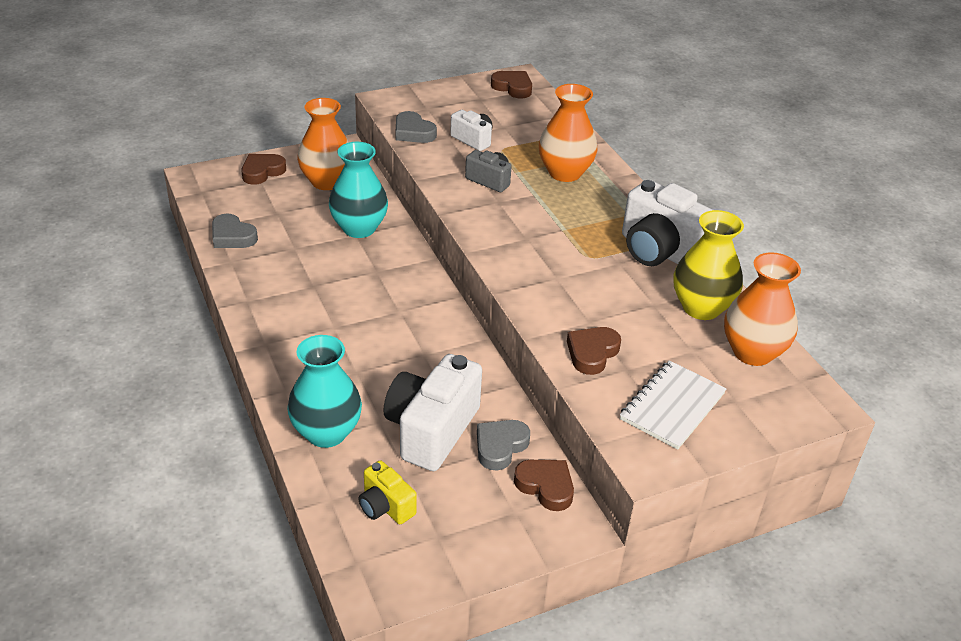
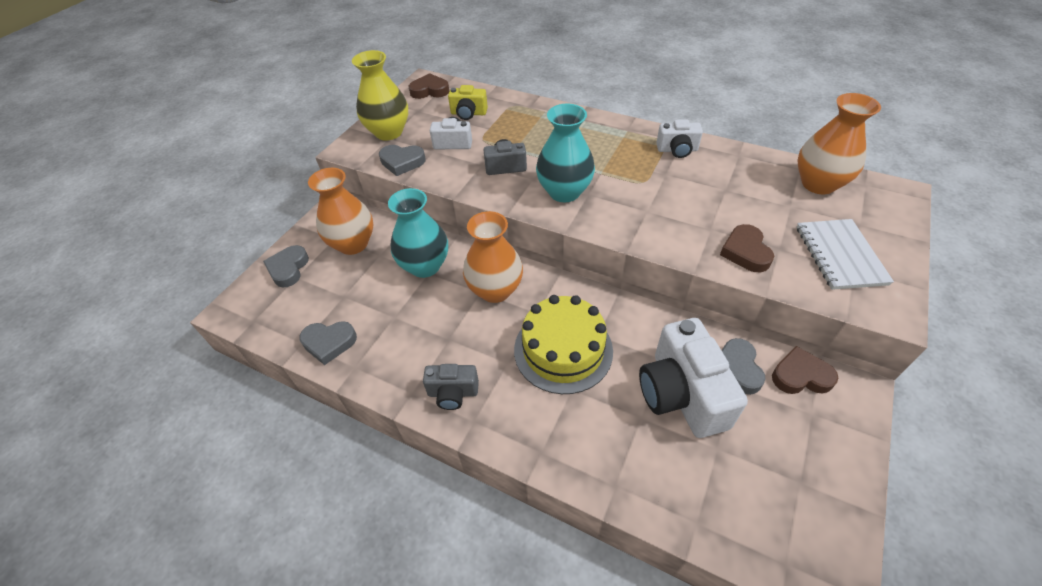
camera: 35 degrees left, 10 degrees up
(262, 172) = (288, 269): brown heart -> grey heart
(273, 319) = (453, 393): none -> grey camera
(326, 432) = (618, 463): turquoise vase -> turquoise vase (564, 192)
(384, 346) = (563, 350): none -> yellow cake
(385, 506) = (738, 491): yellow camera -> yellow camera (468, 113)
(565, 173) = (546, 131): orange vase -> orange vase (495, 290)
(661, 252) = (677, 150): white camera -> white camera, size x0.52
(701, 308) = (751, 173): yellow vase -> yellow vase (388, 132)

